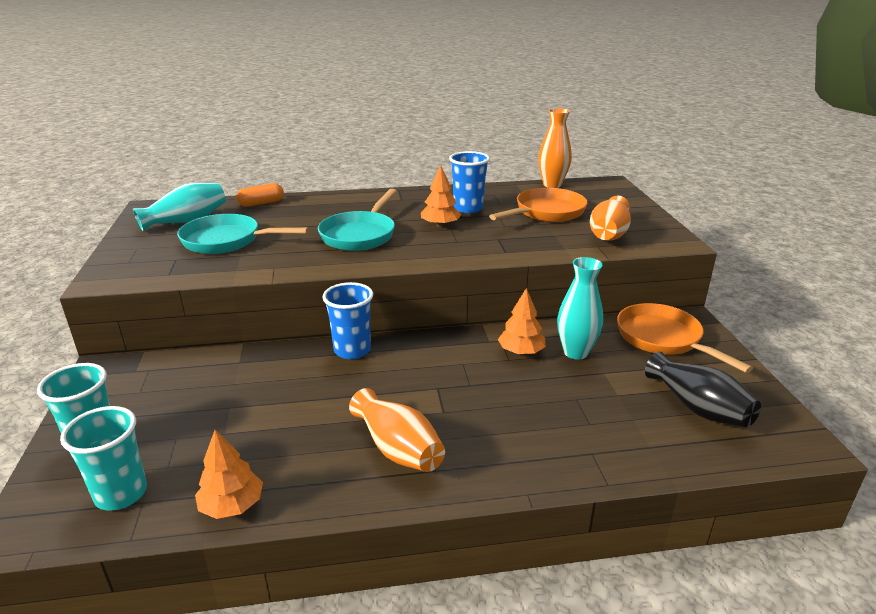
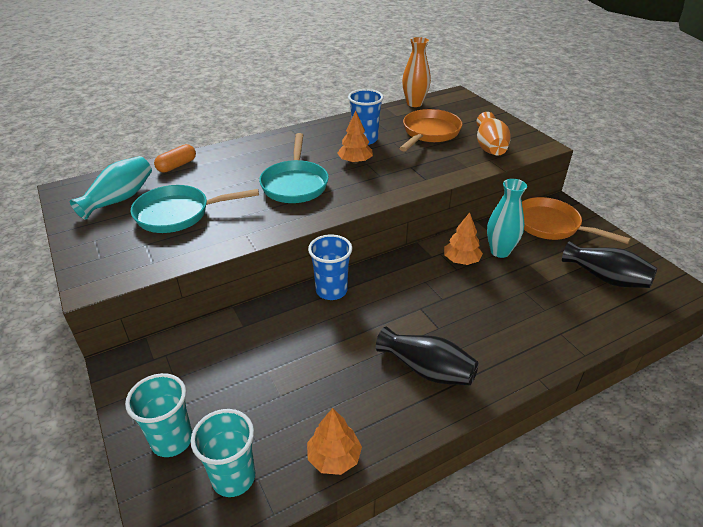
camera: 20 degrees left, 10 degrees up
(398, 449) = (427, 369): orange vase -> black vase

